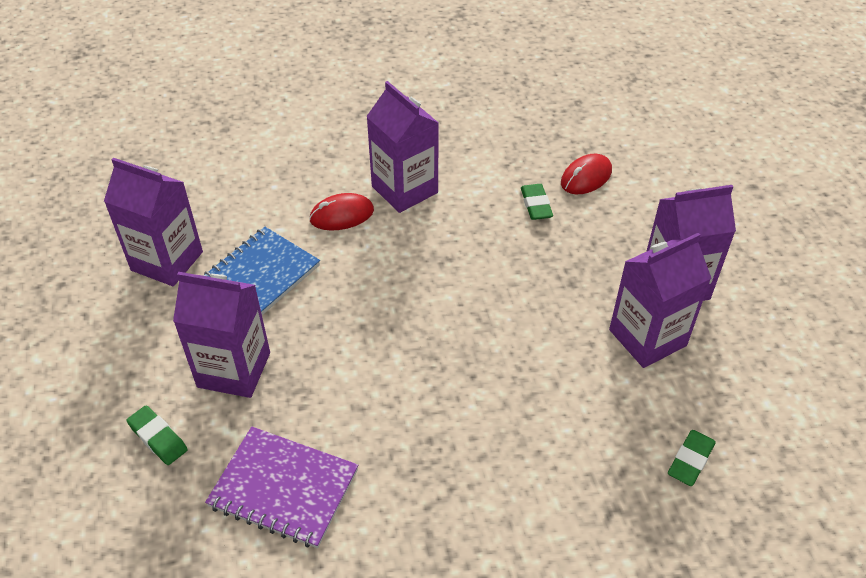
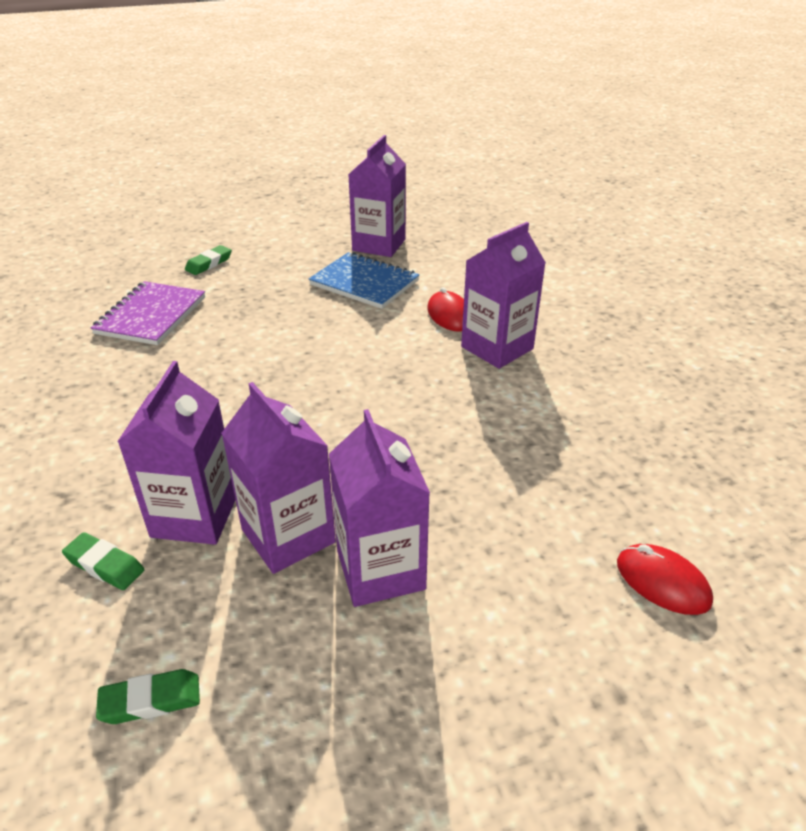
camera: 85 degrees right, 10 degrees down
(234, 370) = (267, 284): purple carton -> purple carton (195, 516)
(536, 205) = (500, 441): green eraser -> green eraser (151, 700)
(586, 177) = (567, 486): red mouse -> red mouse (662, 582)

